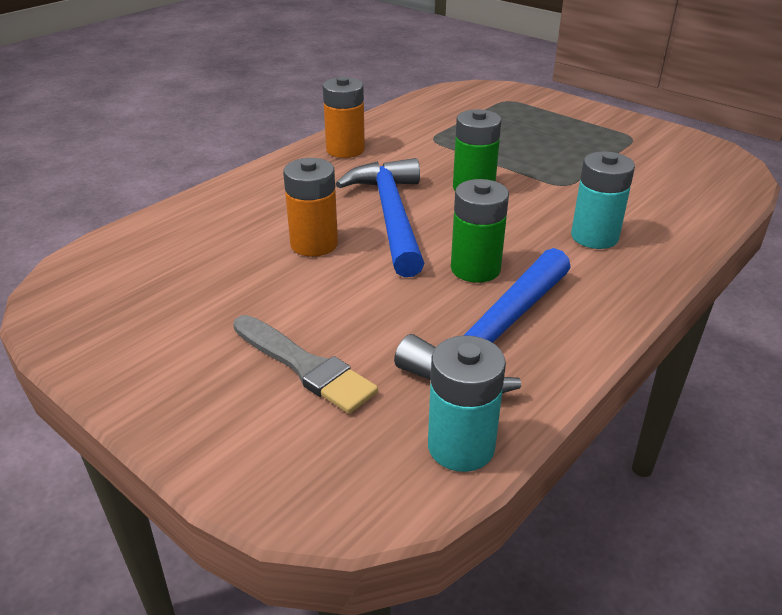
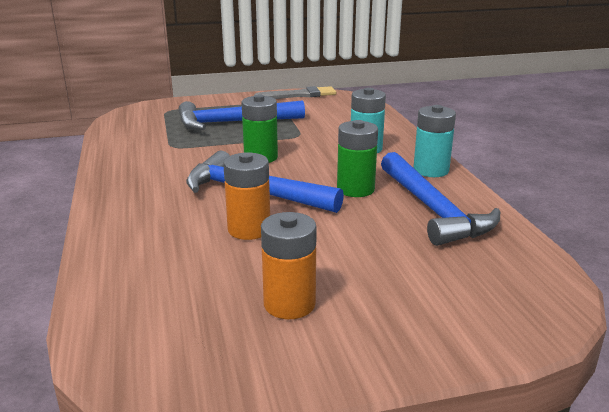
camera: 55 degrees left, 10 degrees down
(305, 366) = (400, 279): grey brush -> grey brush (299, 95)
(345, 150) = (131, 177): orange battery -> orange battery (289, 304)
(461, 446) = (526, 253): turquoise battery -> turquoise battery (431, 170)
(535, 140) = (233, 122): none -> blue hammer

